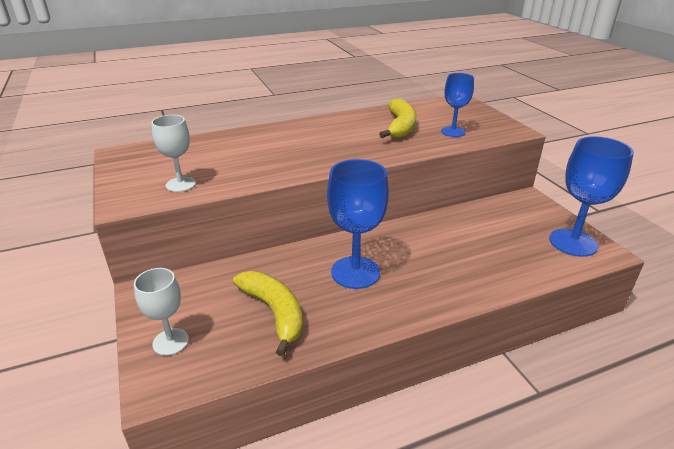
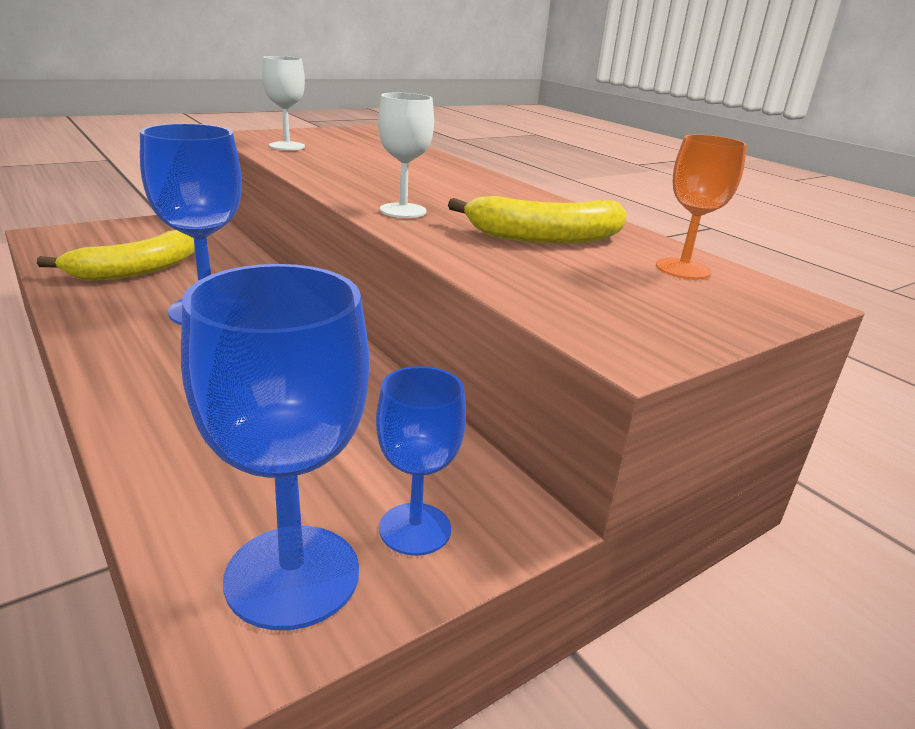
camera: 75 degrees right, 5 degrees down
(170, 342) = (109, 233): white goblet -> white goblet (403, 211)
(434, 109) = (683, 269): none -> orange goblet
(453, 132) = (557, 278): blue goblet -> blue goblet (415, 529)

